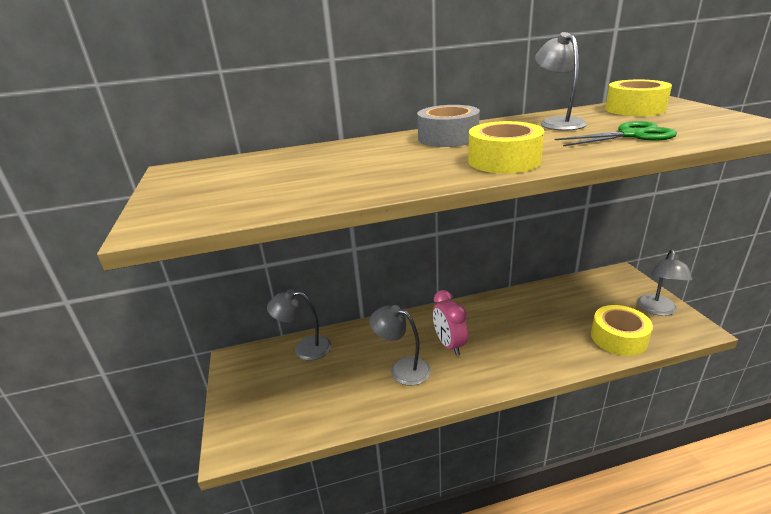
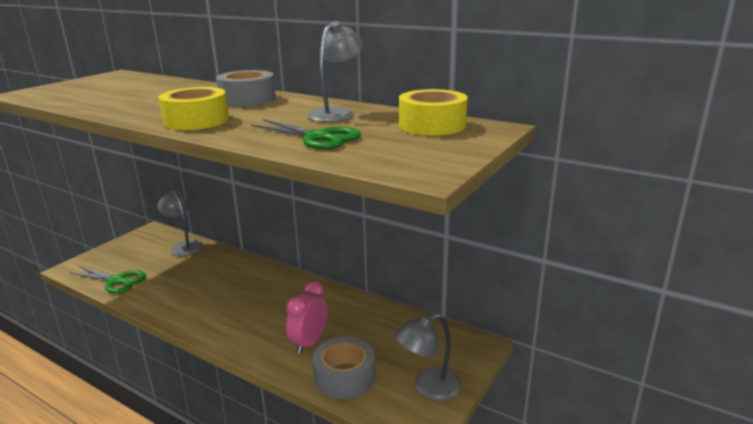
camera: 45 degrees right, 5 degrees down
(315, 417) = (117, 281): none -> green scissors
(402, 368) = (194, 289): grey lamp -> none
(449, 345) = (243, 296): pink clock -> pink clock (309, 343)
(618, 338) = (344, 376): yellow tape -> grey tape

